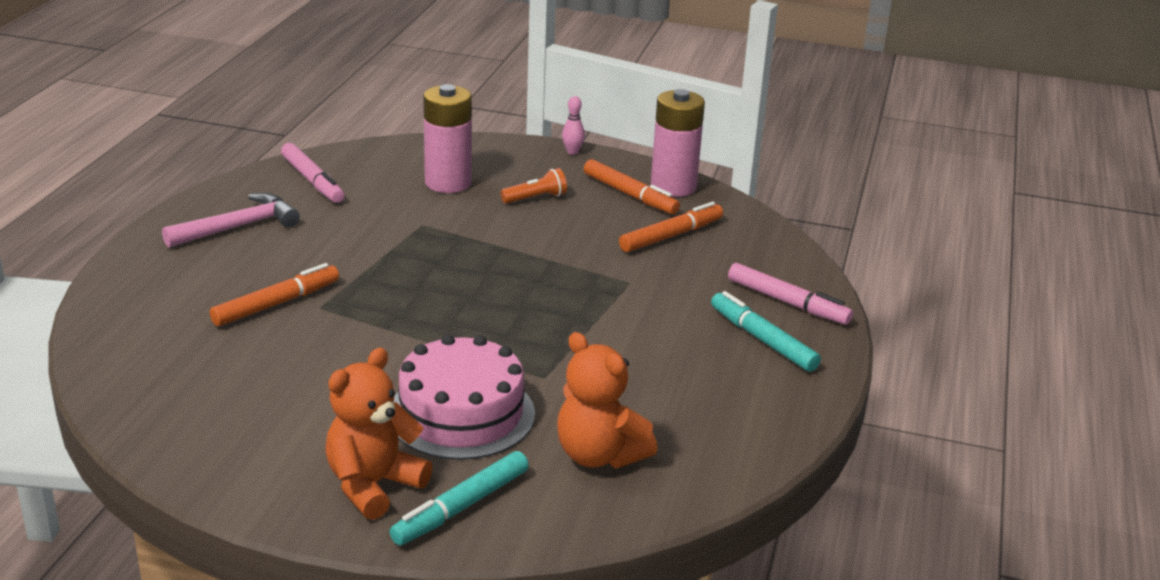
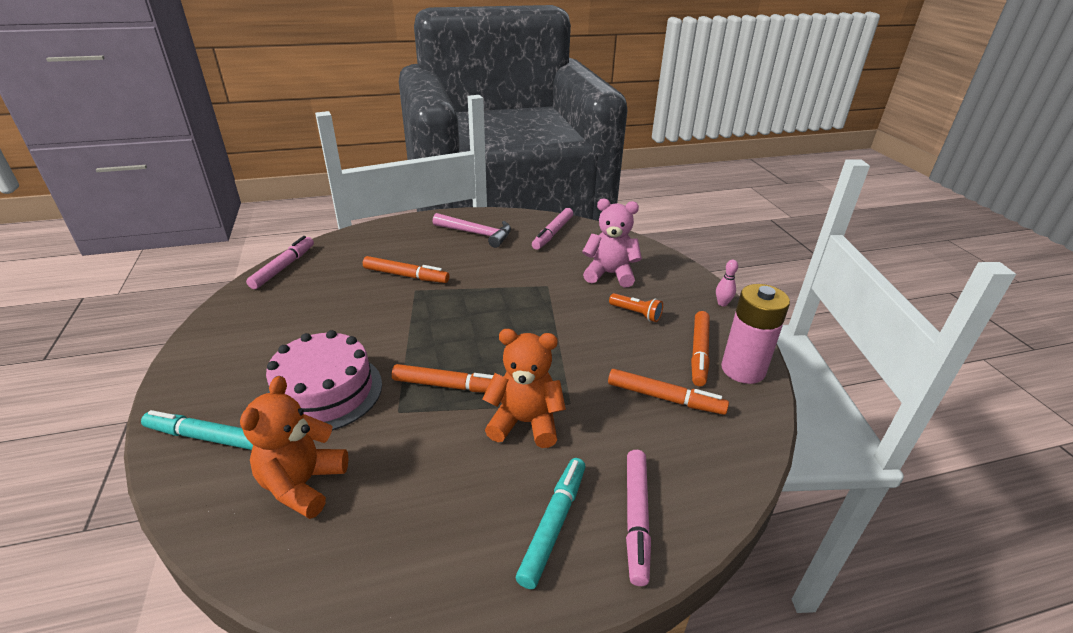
camera: 60 degrees right, 5 degrees up
(116, 391) = (284, 267): none -> pink marker
(373, 485) = (221, 388): orange teddy bear -> orange teddy bear (525, 422)
(448, 183) = (610, 274): pink battery -> pink teddy bear
(536, 336) = (450, 386): none -> orange marker

